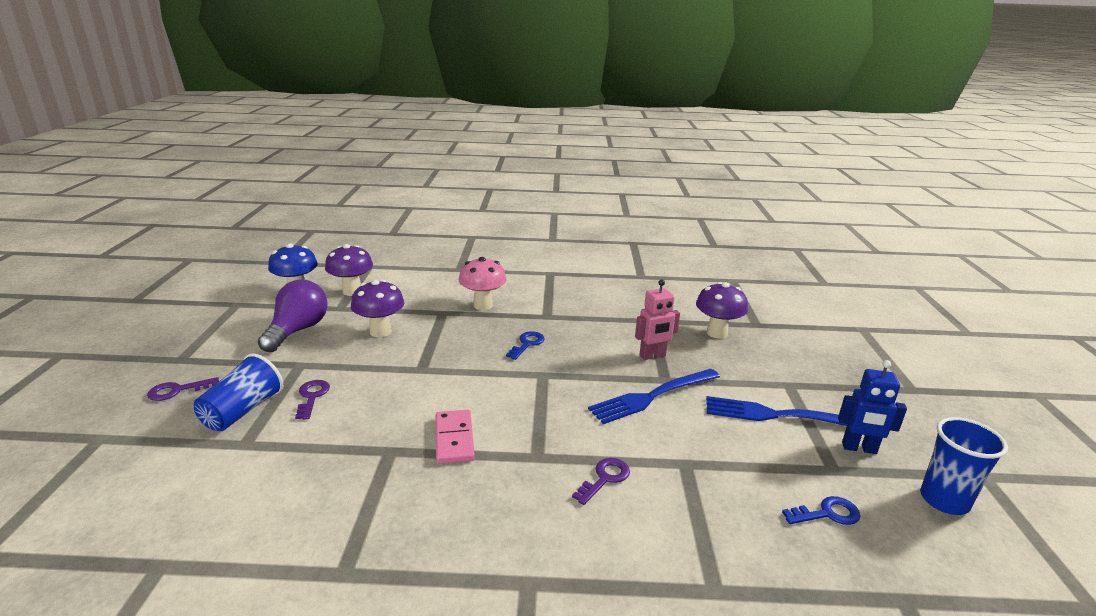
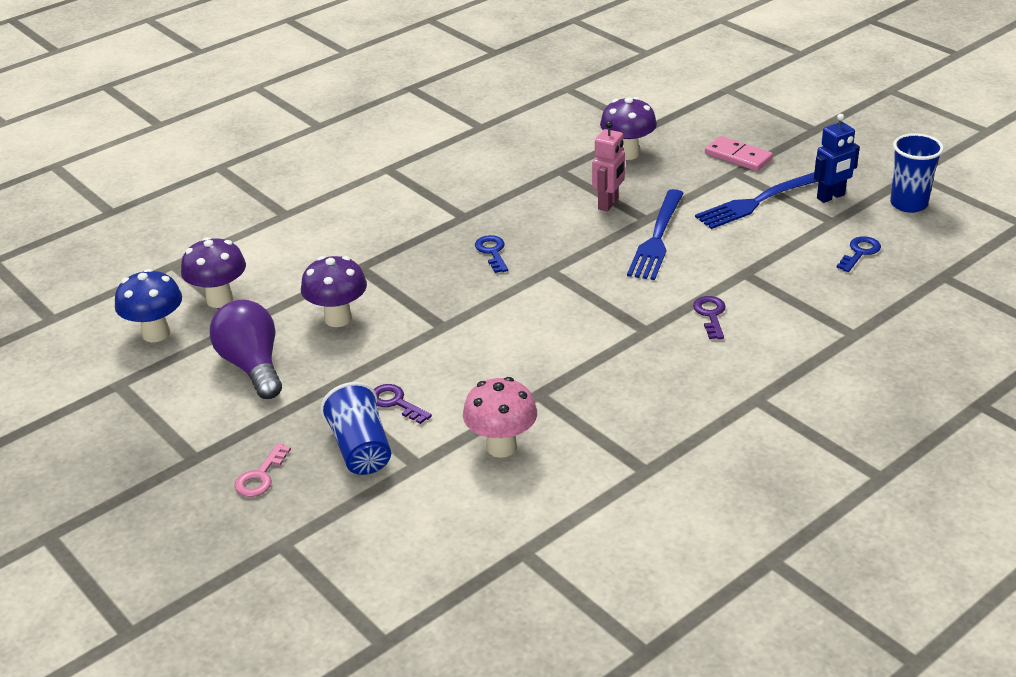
camera: 40 degrees left, 10 degrees up
(177, 390) = (260, 476): purple key -> pink key
(454, 439) = (569, 357): pink domino -> pink domino (738, 157)
(483, 305) = (385, 238): pink mushroom -> pink mushroom (501, 447)

